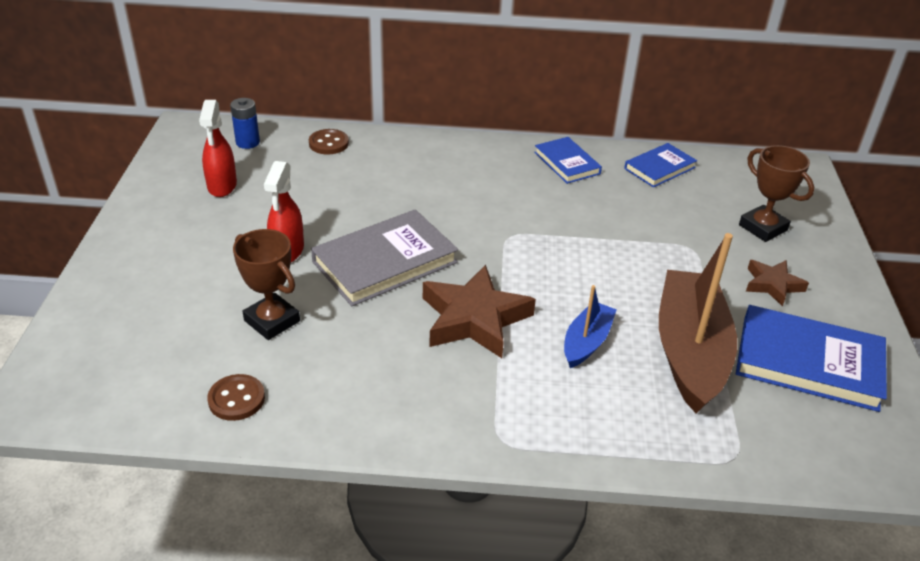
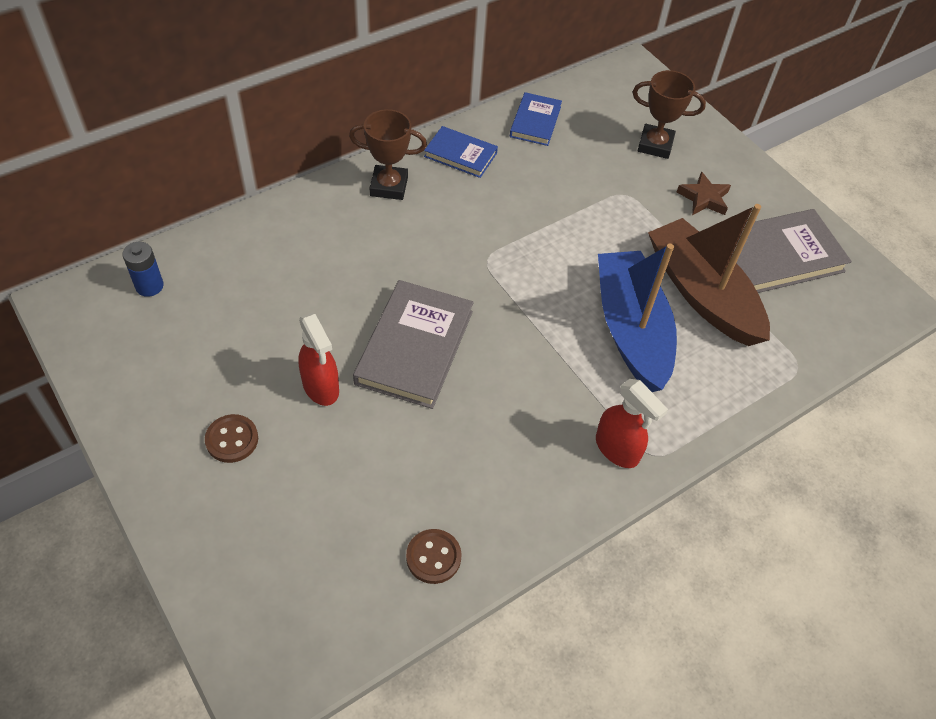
camera: 40 degrees left, 15 degrees up
(222, 186) = (181, 352): red spray bottle -> red spray bottle (617, 449)
(272, 321) = (383, 465): brown trophy -> brown trophy (389, 186)
(328, 143) = (231, 244): brown button -> brown button (232, 439)
(474, 319) = (535, 359): brown star -> none
(586, 342) = (631, 330): blue boat -> blue boat, size x1.97
(808, 362) = (777, 256): blue book -> grey book

